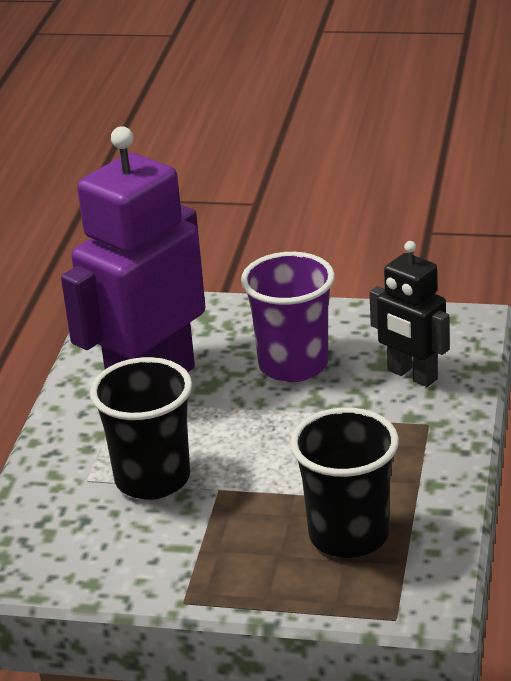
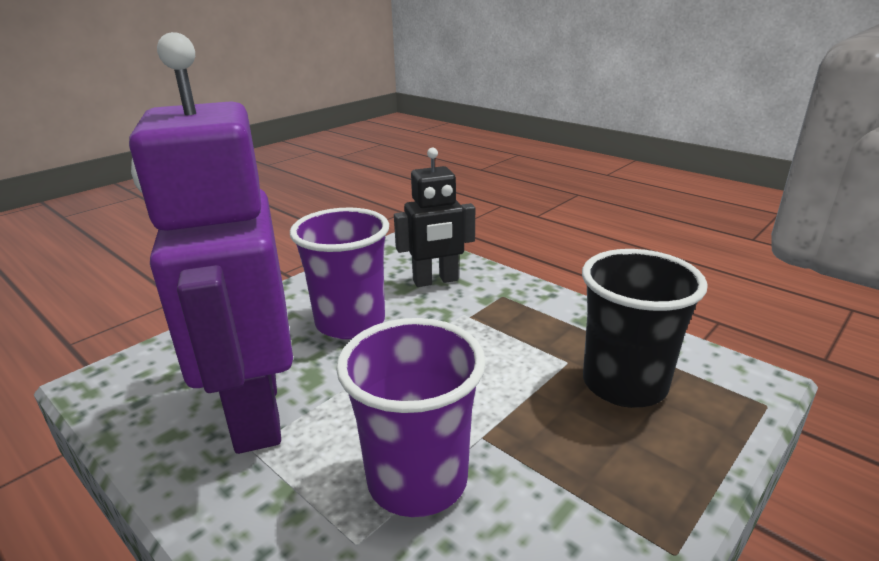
camera: 60 degrees left, 5 degrees down
(152, 479) = (417, 480): black cup -> purple cup

